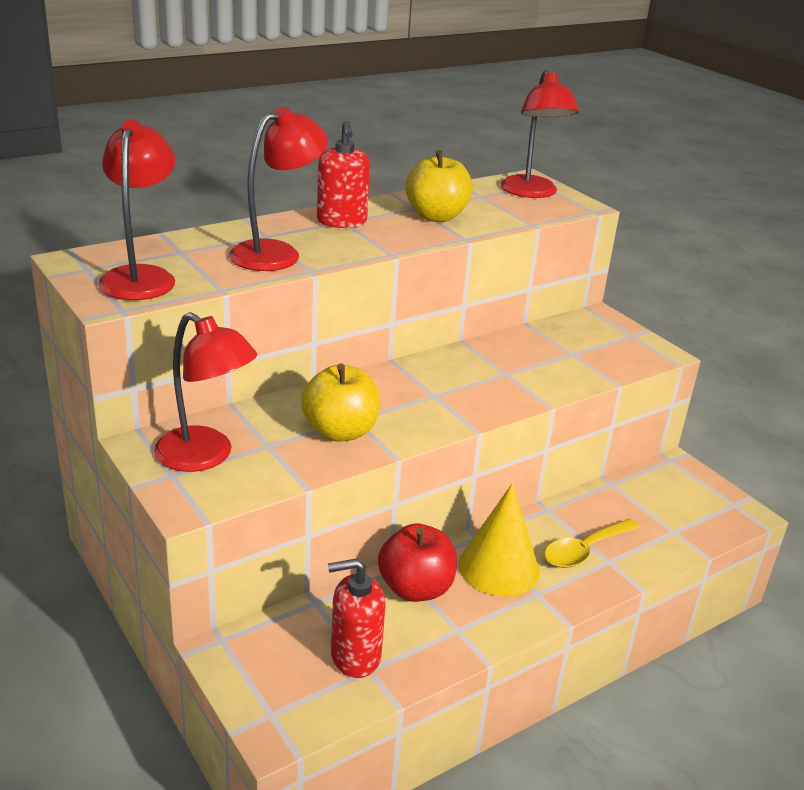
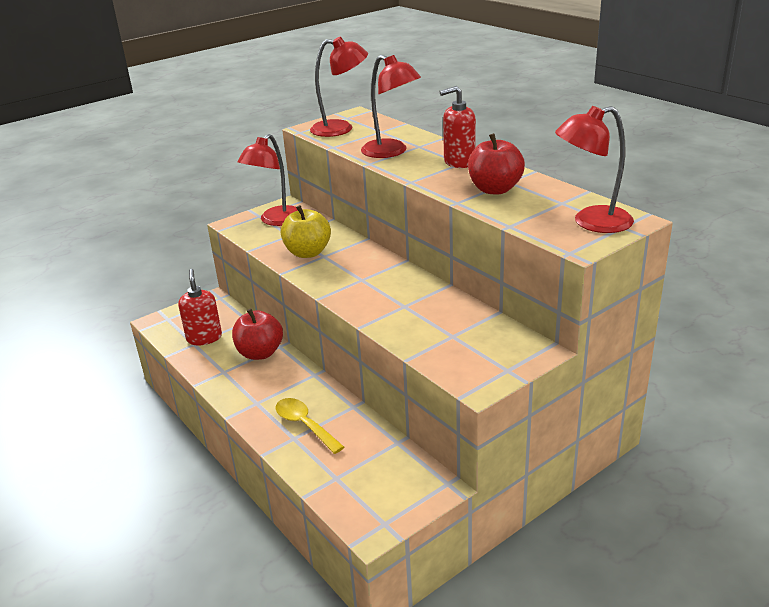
camera: 90 degrees right, 0 degrees up
(436, 216) = (495, 189): yellow apple -> red apple
(498, 567) = (282, 385): yellow cone -> none

